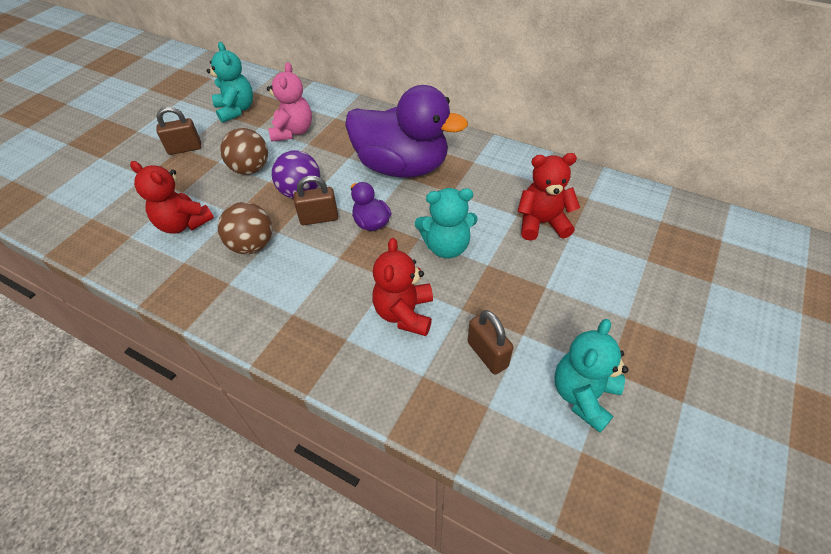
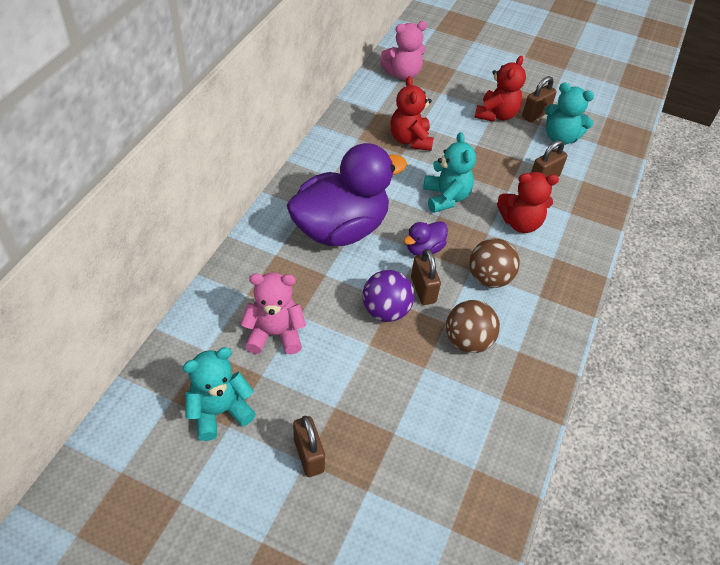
camera: 100 degrees left, 0 degrees up
(183, 223) = (447, 415): red teddy bear -> red teddy bear (496, 115)
(250, 169) = (349, 366): brown ball -> brown ball (489, 278)
(402, 167) = (340, 229): purple duck -> purple duck turned 45 degrees clockwise
(633, 370) = (535, 114): none -> brown padlock
(673, 224) = (403, 74): none -> pink teddy bear

